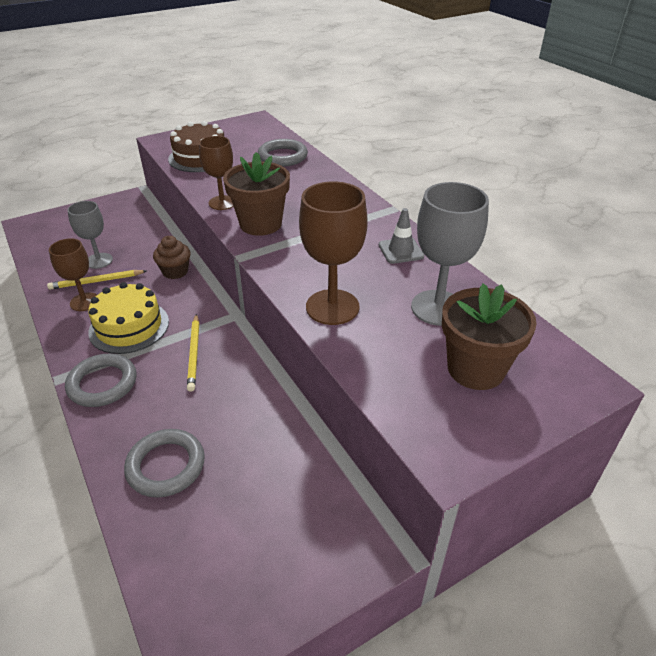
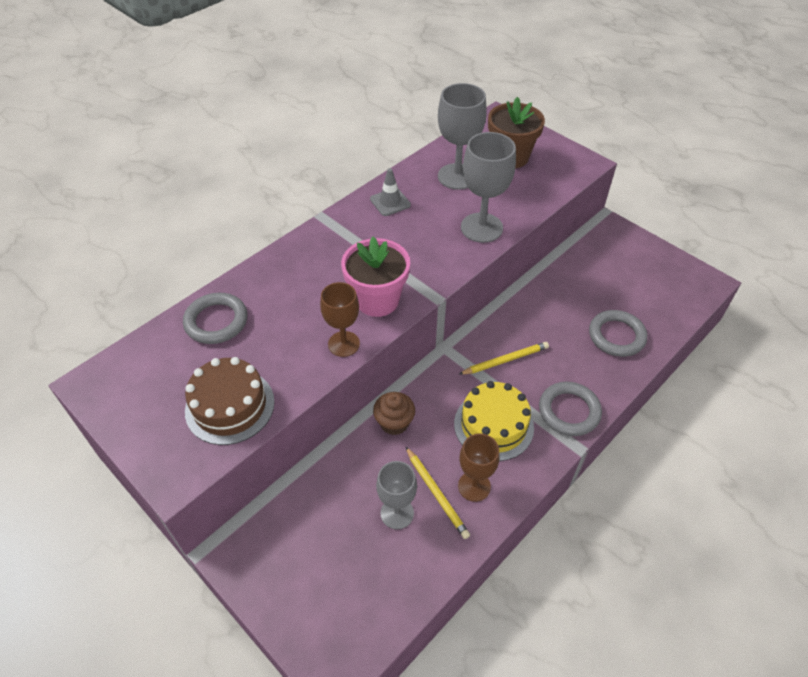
camera: 105 degrees left, 10 degrees up
(260, 224) = (377, 300): brown flower pot -> pink flower pot
(332, 307) = (481, 228): brown goblet -> grey goblet

